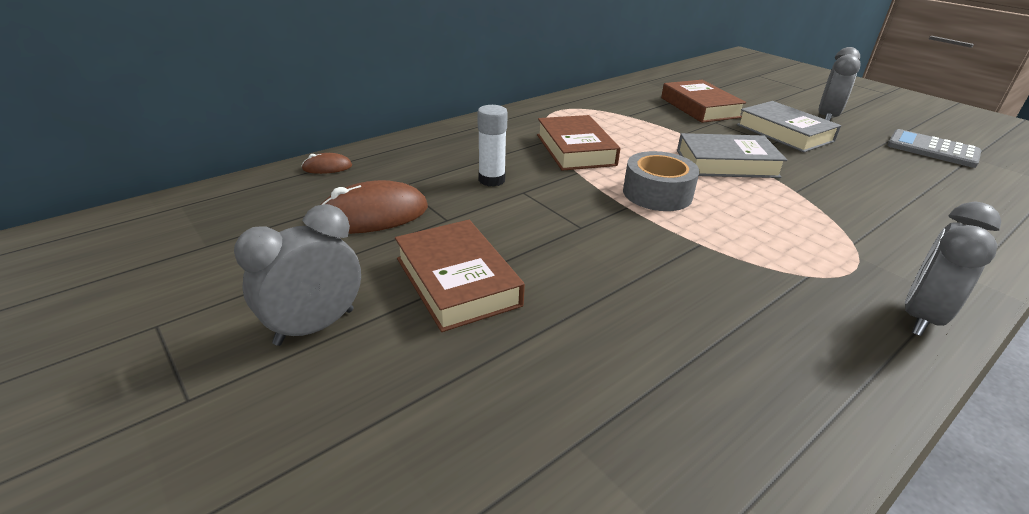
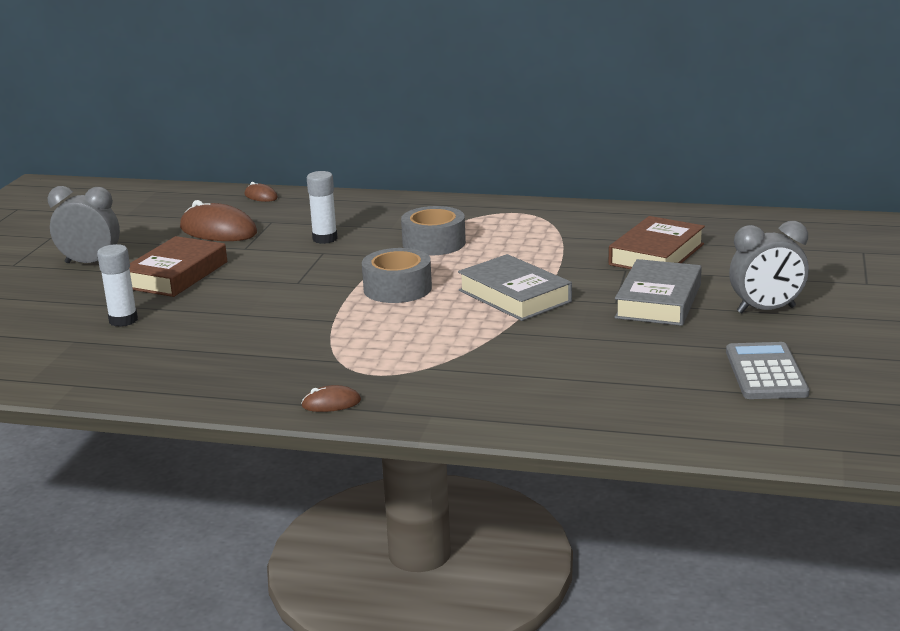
camera: 55 degrees right, 10 degrees down
(552, 370) = (123, 320): none -> white glue stick
(575, 150) = (434, 243): brown book -> grey tape
(920, 317) = (331, 403): grey clock -> brown mouse

